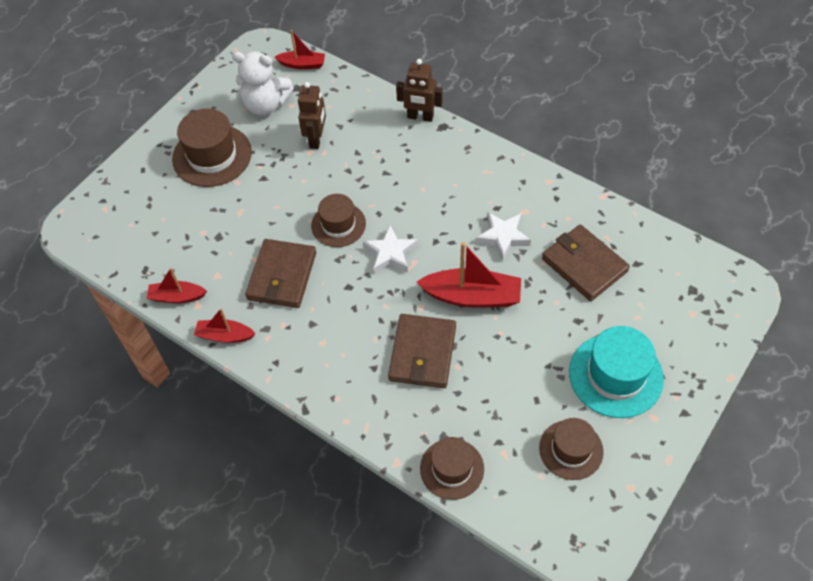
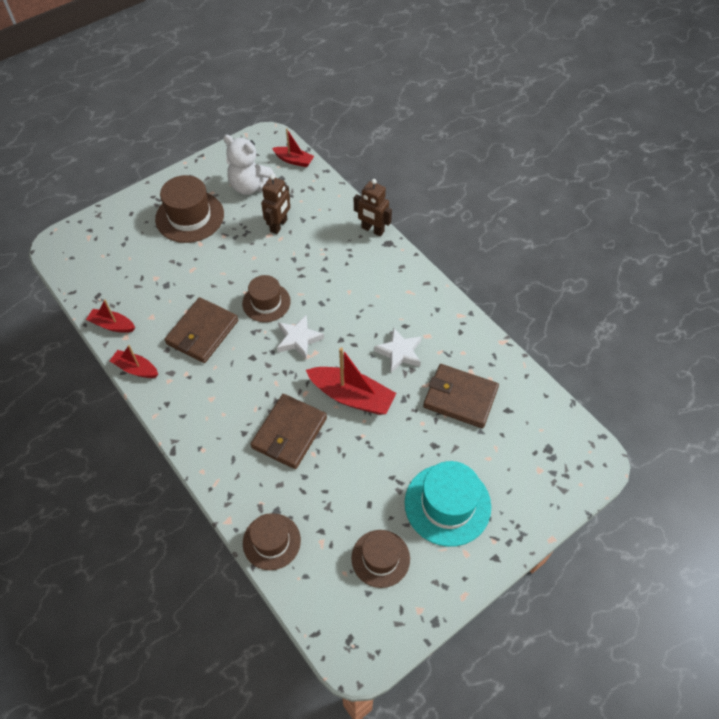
camera: 15 degrees right, 0 degrees up
(584, 265) = (460, 398): brown wallet -> brown wallet turned 45 degrees counterclockwise

